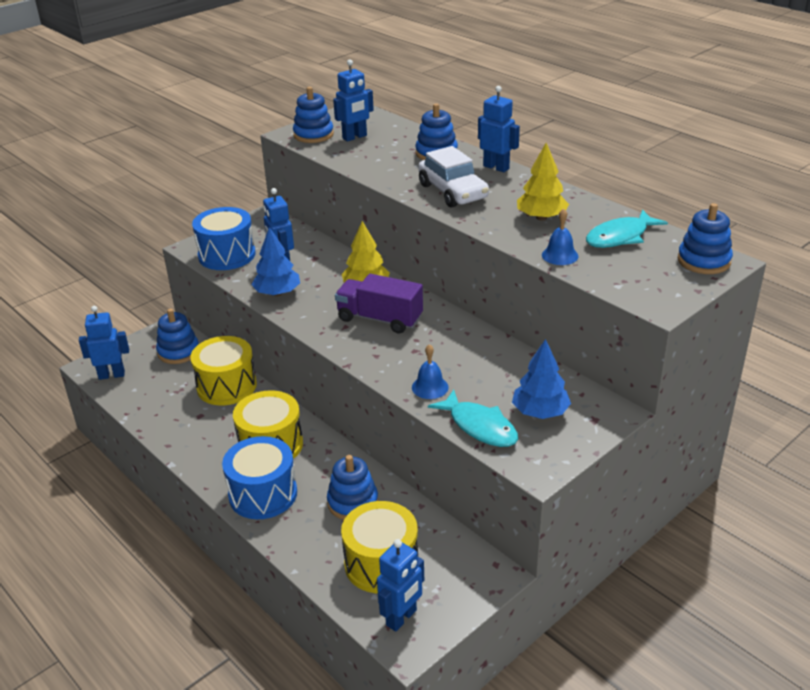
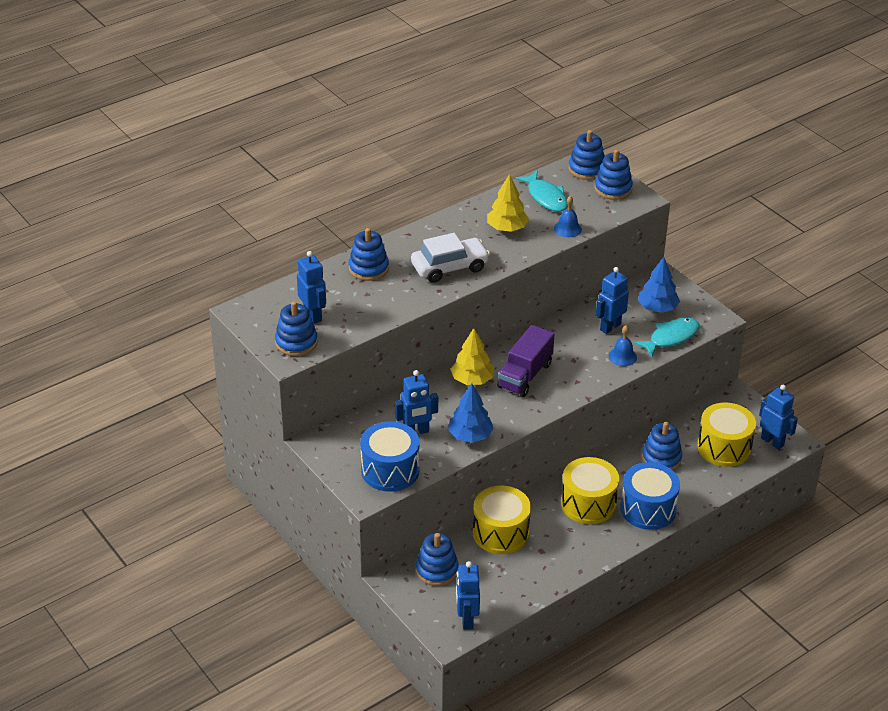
camera: 85 degrees left, 5 degrees up
(496, 167) = (409, 238): blue robot -> blue robot (610, 327)
(670, 282) = (613, 189): none -> blue stacking toy

